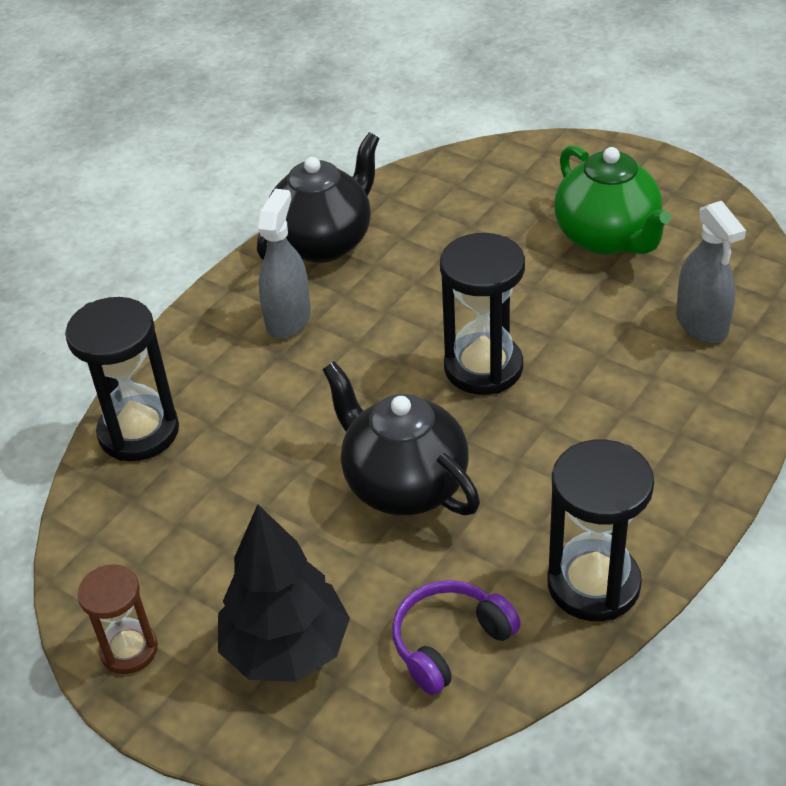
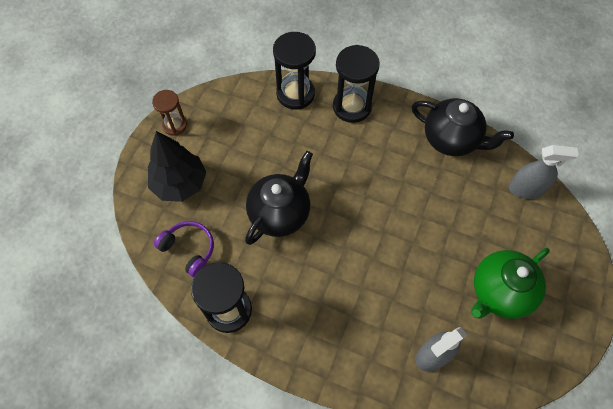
camera: 75 degrees right, 20 degrees up
(288, 319) = (386, 137): grey spray bottle -> grey spray bottle (526, 189)
(483, 368) = (369, 237): black hourglass -> black hourglass (352, 107)

